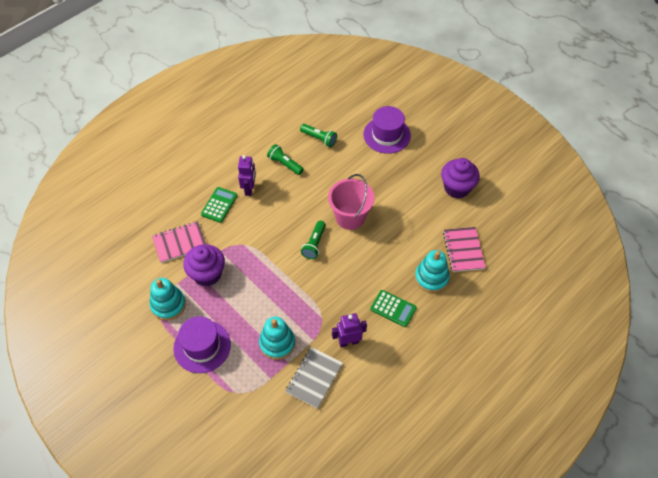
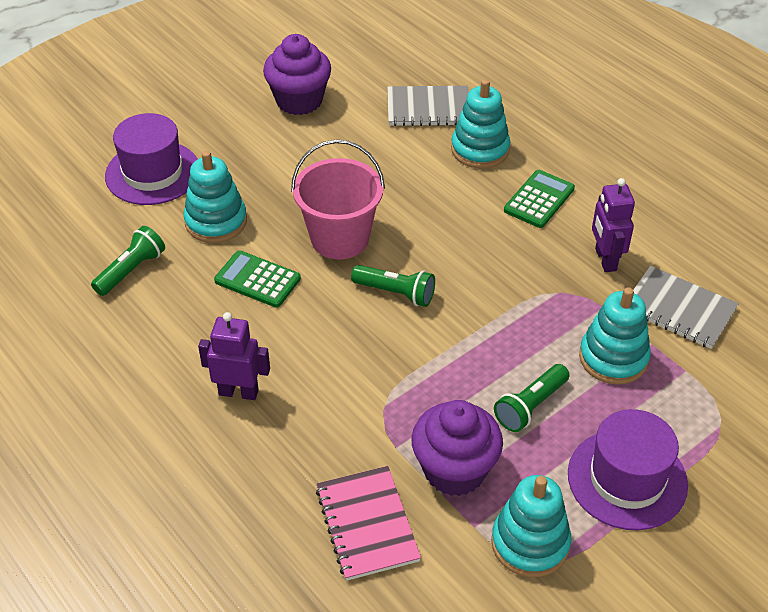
camera: 85 degrees left, 10 degrees down
(219, 205) = (273, 447): green calculator -> green calculator (257, 280)
(285, 164) = (184, 329): green flashlight -> green flashlight (530, 406)
(355, 165) = (216, 221): none -> turquoise stacking toy
(463, 250) = (428, 108): pink notebook -> grey notebook

